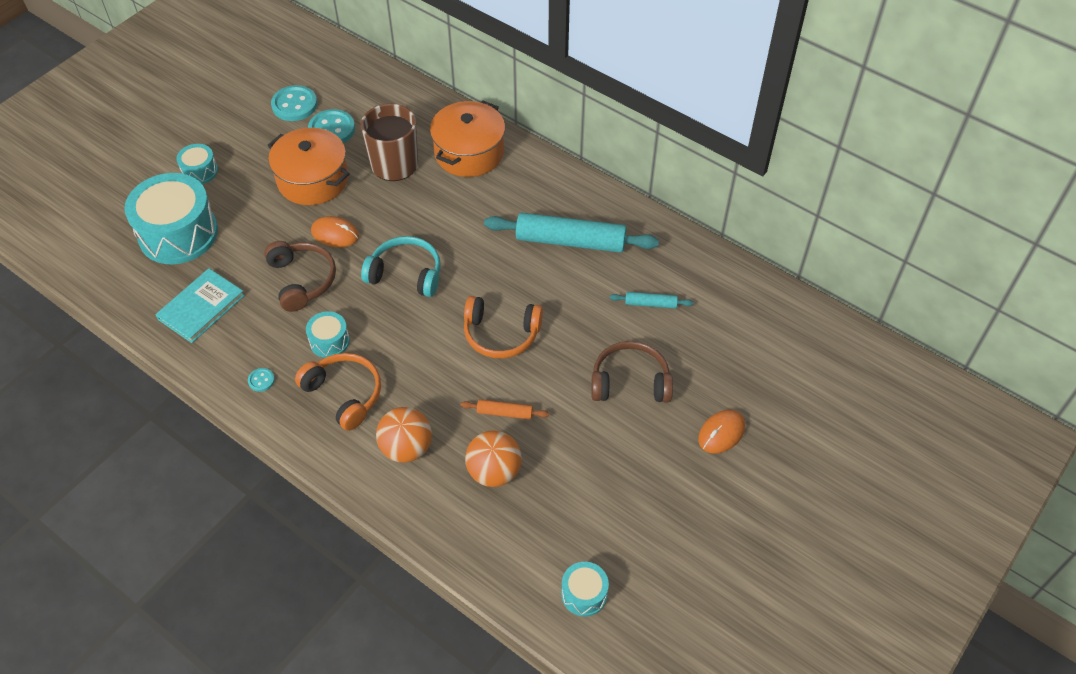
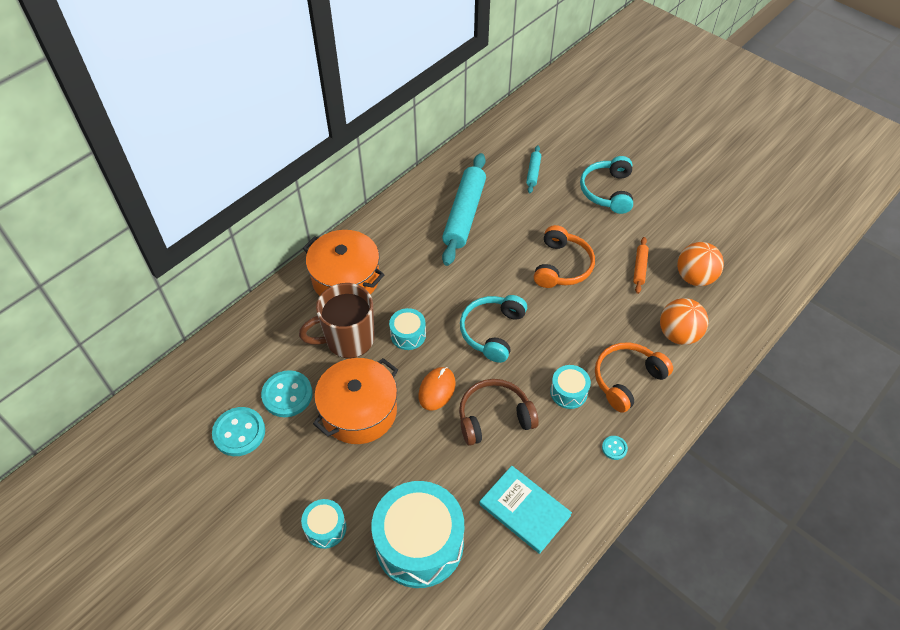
camera: 85 degrees left, 0 degrees up
(584, 594) = (787, 232): turquoise drum -> turquoise drum (408, 335)
(630, 382) = (607, 191): brown headphones -> turquoise headphones
(721, 433) = (649, 148): orange mouse -> none

